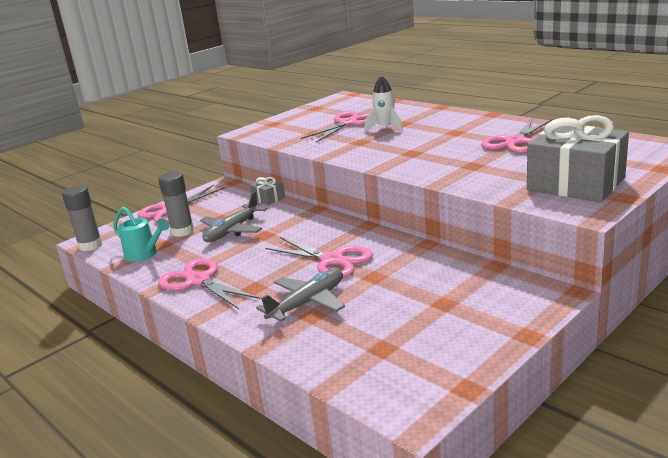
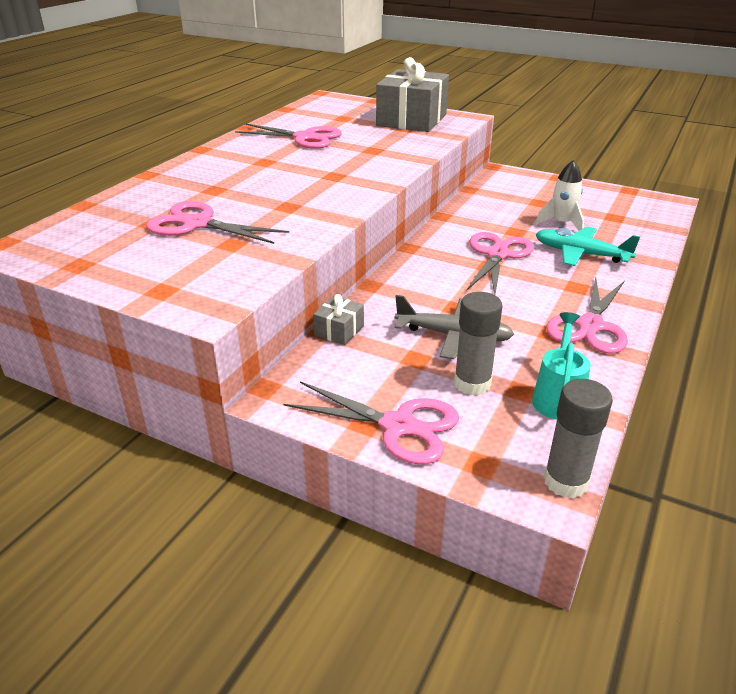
camera: 110 degrees left, 10 degrees up
(307, 303) = (581, 254): grey plane -> turquoise plane
(385, 128) = (231, 198): white rocket -> white rocket (561, 223)

